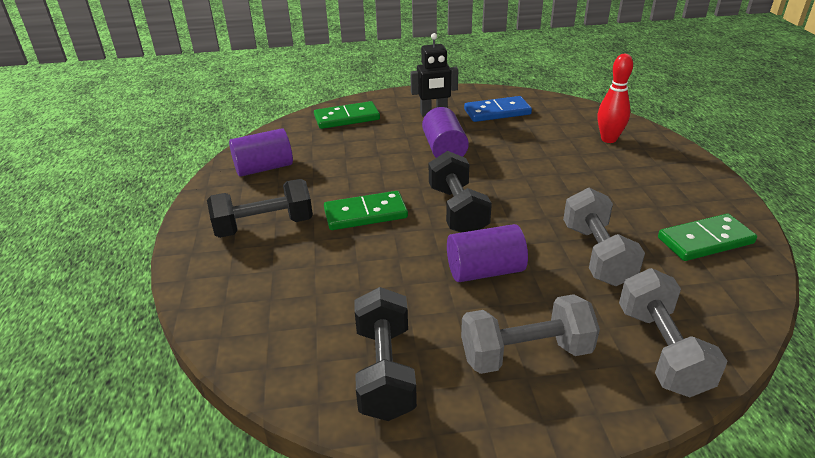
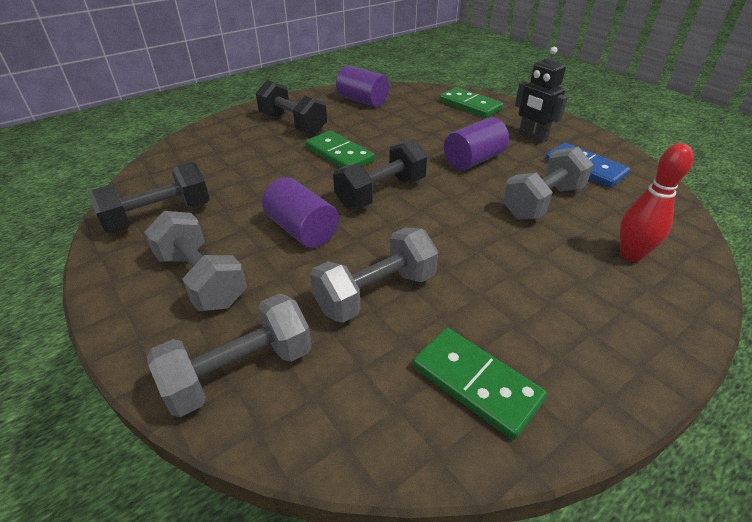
camera: 60 degrees right, 5 degrees up
(528, 144) = (542, 202): none -> grey dumbbell

